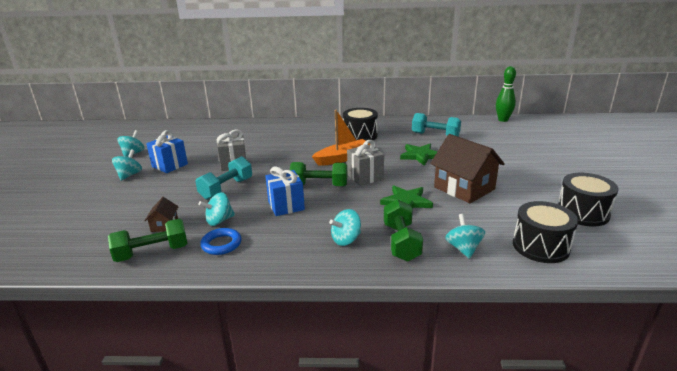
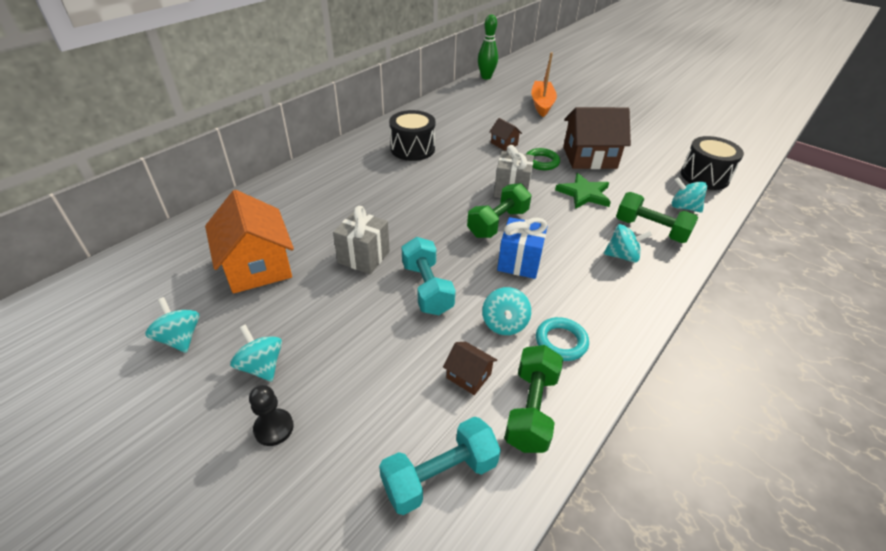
camera: 55 degrees left, 15 degrees up
(93, 193) = (274, 428): none -> black pawn
(170, 165) = (286, 313): blue gift -> none
(197, 146) = (257, 266): none -> orange house
(221, 244) = (561, 342): blue ring -> turquoise ring
(343, 158) = (452, 182): orange boat -> orange boat (542, 104)
(346, 239) = (622, 256): turquoise spinning top -> turquoise spinning top turned 90 degrees counterclockwise
(420, 156) = (504, 144): green star -> brown house
(421, 174) = (541, 162): none -> green ring
(435, 135) = (471, 117): turquoise dumbbell -> turquoise dumbbell (440, 475)
(582, 213) = (673, 137): black drum -> none

